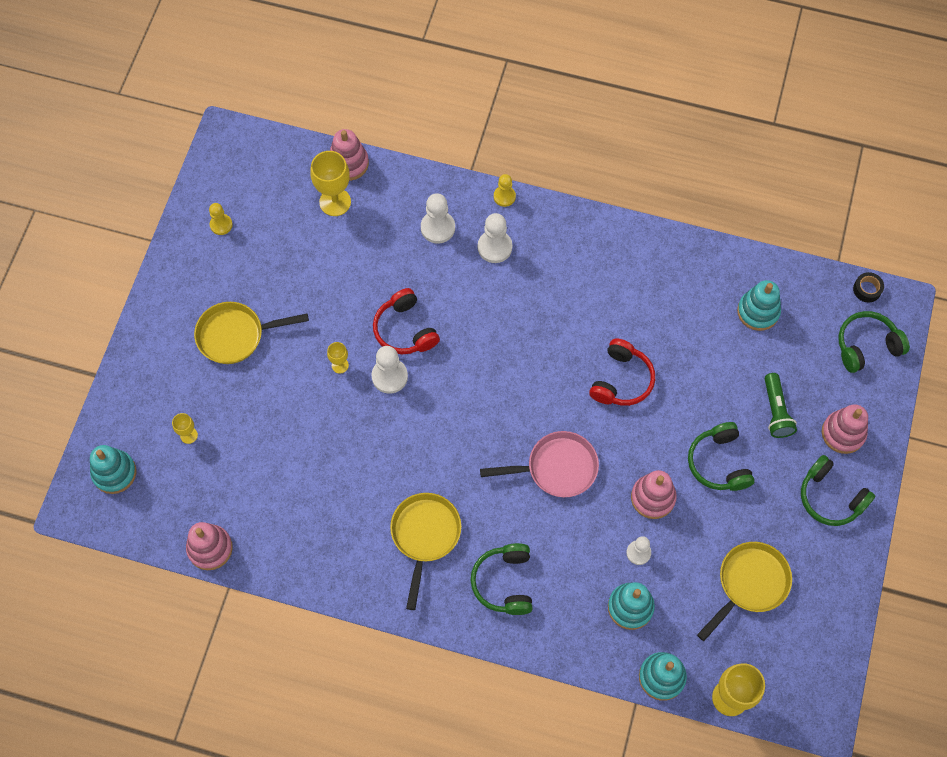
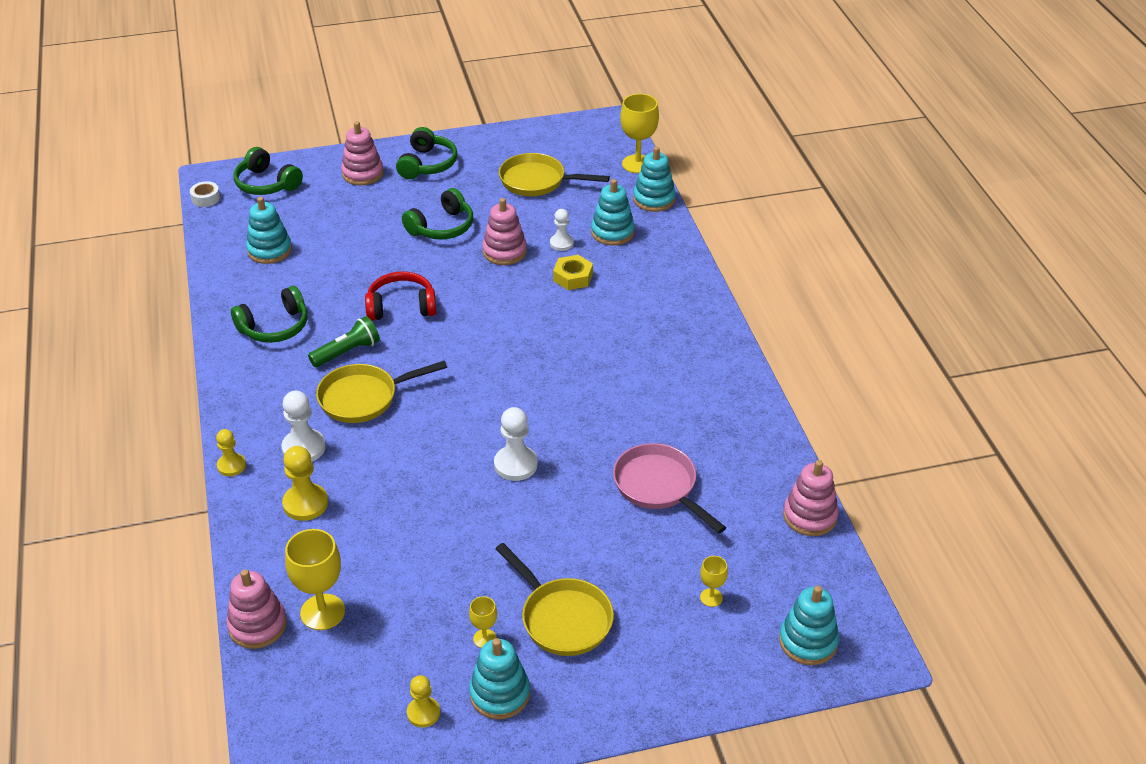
camera: 120 degrees left, 25 degrees down
(205, 271) = (499, 694): none -> turquoise stacking toy
(340, 365) = (532, 509): yellow goblet -> yellow goblet (484, 638)
(405, 330) = (453, 476): red headphones -> none
(425, 536) = (659, 371): yellow pan -> yellow pan (363, 398)
(438, 228) = (305, 503): white pawn -> yellow pawn
(504, 582) = (656, 307): green headphones -> green headphones (275, 327)
(557, 468) = (522, 315): pink pan -> pink pan (658, 487)
(584, 535) = (573, 277): none -> yellow nut
(776, 411) = (367, 212): green flashlight -> green flashlight (347, 352)
(867, 289) = (206, 198): black tape -> white tape

